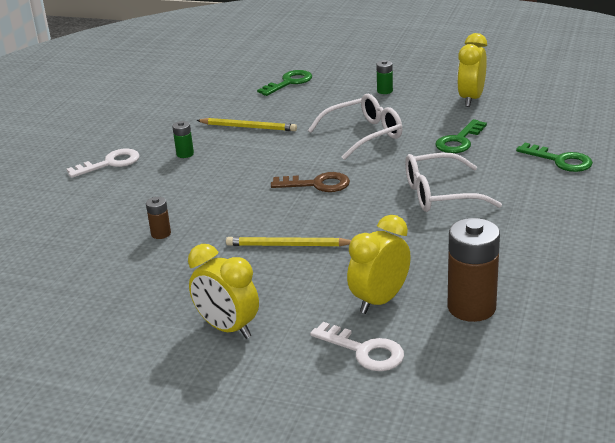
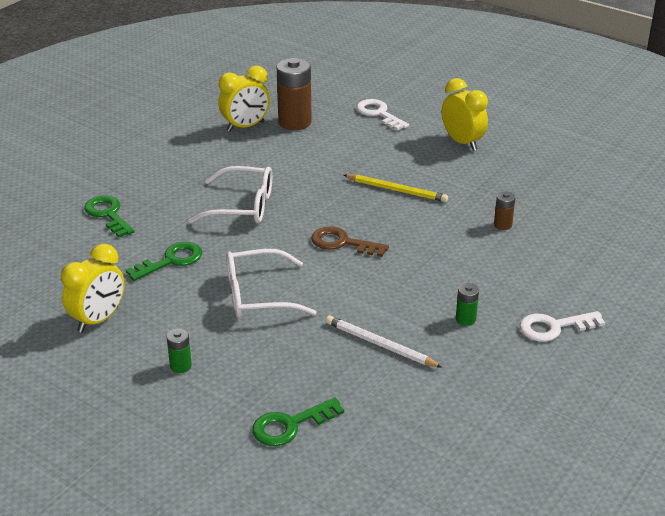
camera: 165 degrees left, 5 degrees up
(248, 127) = (380, 345): yellow pencil -> white pencil
(379, 301) = (351, 138): yellow clock -> yellow clock (245, 127)

